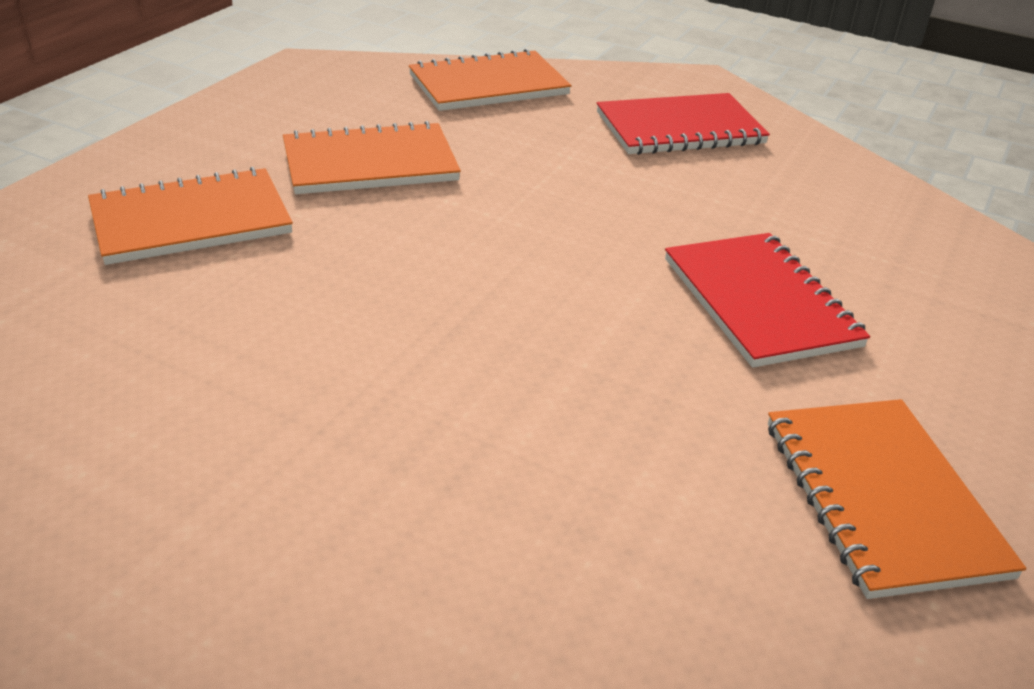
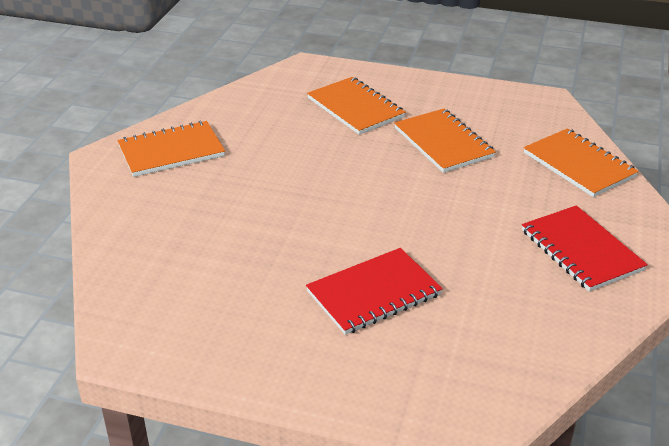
camera: 80 degrees right, 0 degrees up
(882, 498) = (218, 337): orange notebook -> orange notebook (171, 151)

